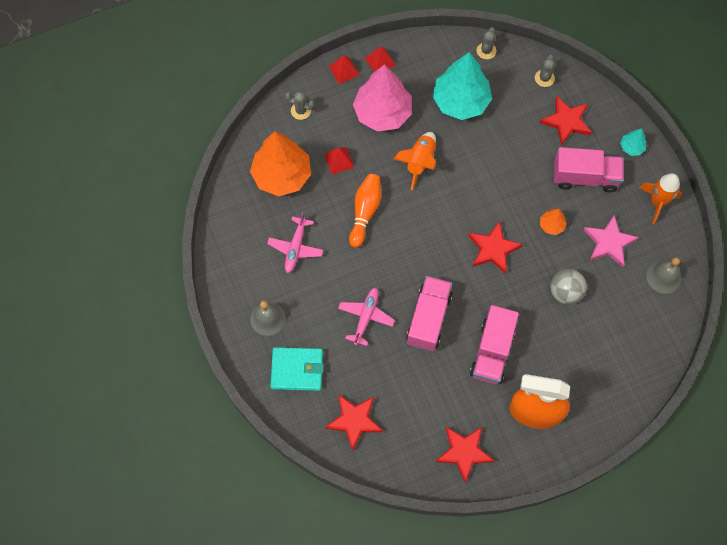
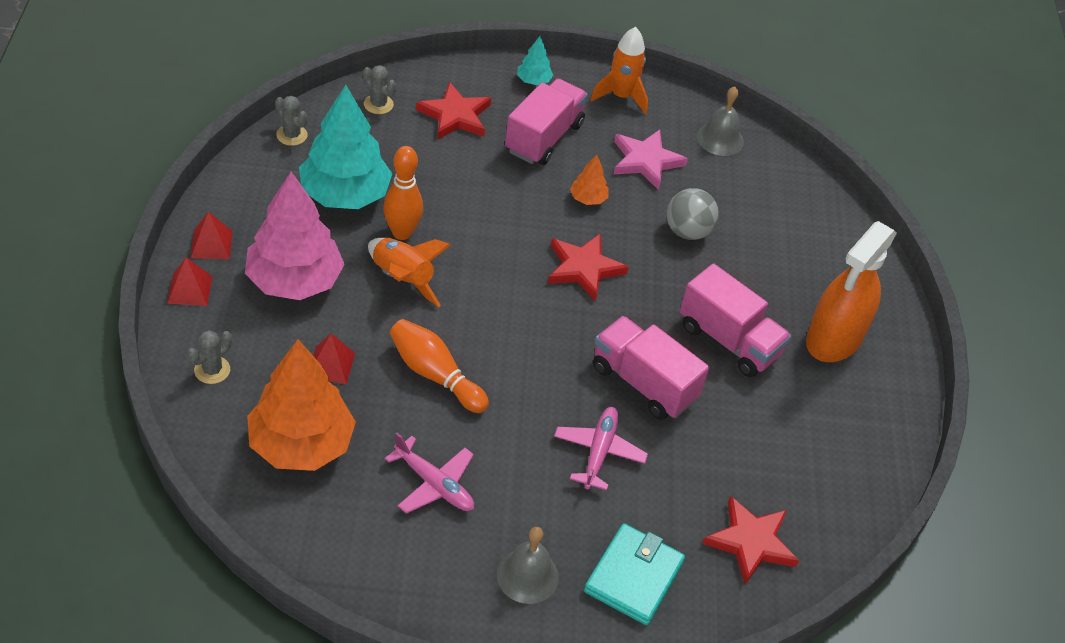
camera: 70 degrees left, 20 degrees down
(366, 317) = (599, 452): pink plane -> pink plane turned 60 degrees clockwise
(453, 144) = (402, 233): none -> orange bowling pin
(464, 452) = (856, 439): red star -> none

